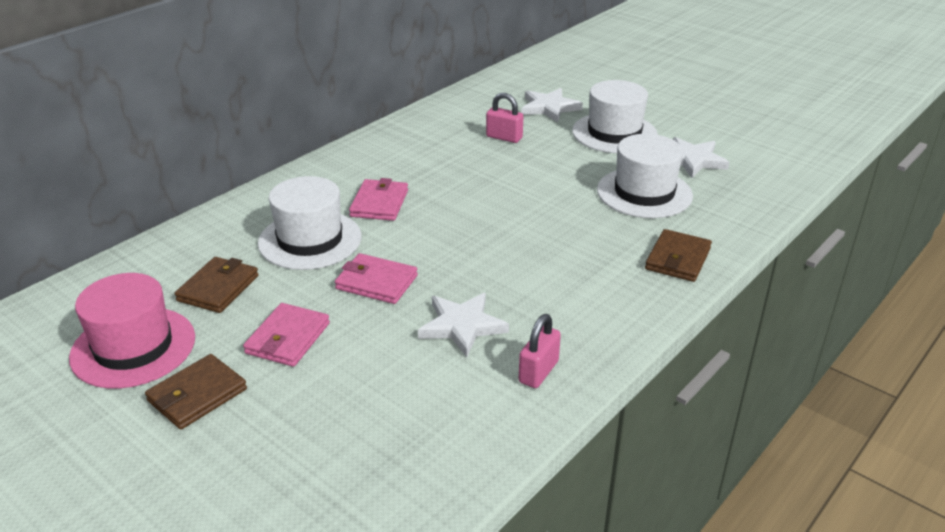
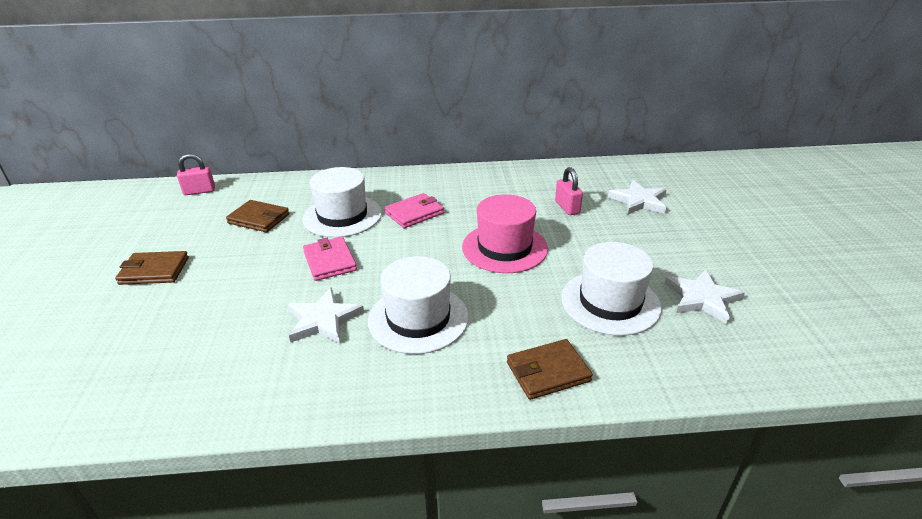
camera: 45 degrees right, 0 degrees up
(133, 347) = (178, 228): pink hat -> pink hat (504, 248)
(218, 288) = (259, 219): brown wallet -> brown wallet turned 45 degrees clockwise
(288, 338) = (236, 266): pink wallet -> none
(538, 372) = (308, 385): pink padlock -> pink padlock (199, 191)
(614, 133) = (663, 243): white hat -> white hat (418, 318)

